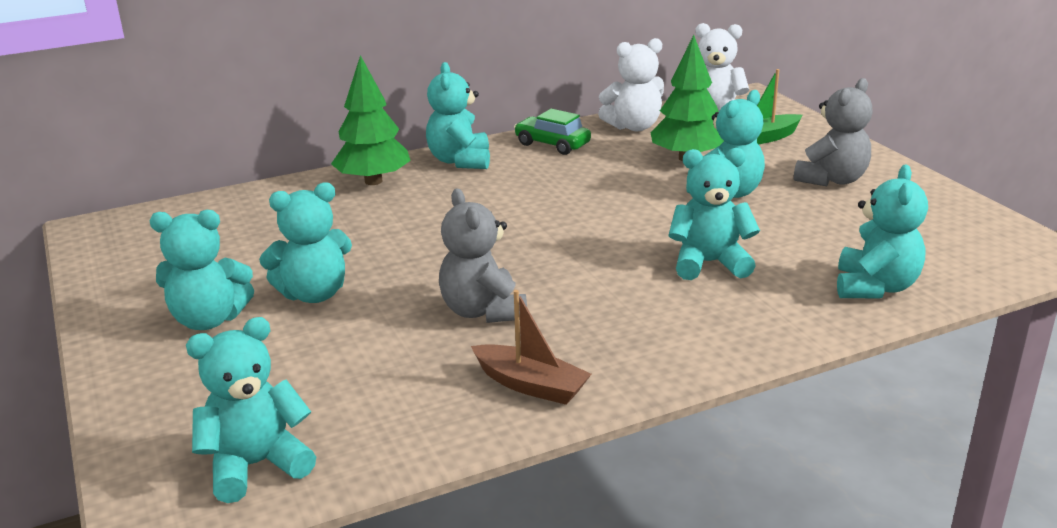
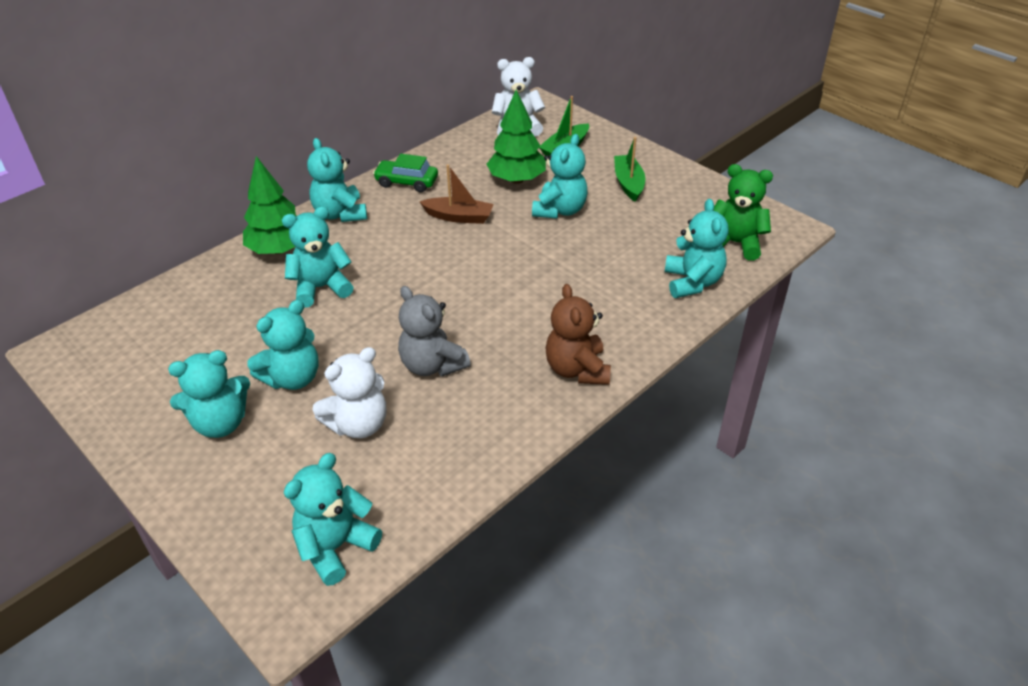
camera: 20 degrees left, 15 degrees up
(531, 385) = (498, 425): brown boat -> brown boat (459, 217)
(634, 127) = (462, 152): white teddy bear -> white teddy bear (358, 424)
(667, 348) = (577, 369): none -> brown teddy bear
(709, 263) = (574, 283): turquoise teddy bear -> turquoise teddy bear (321, 288)
(832, 180) = (628, 183): grey teddy bear -> green boat
(957, 257) = (735, 243): none -> green teddy bear

